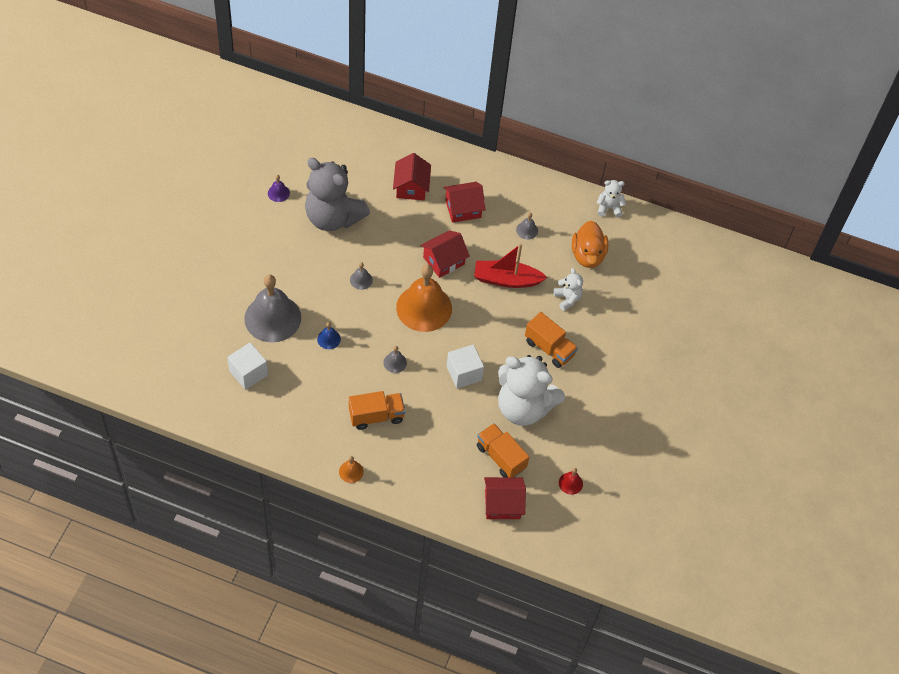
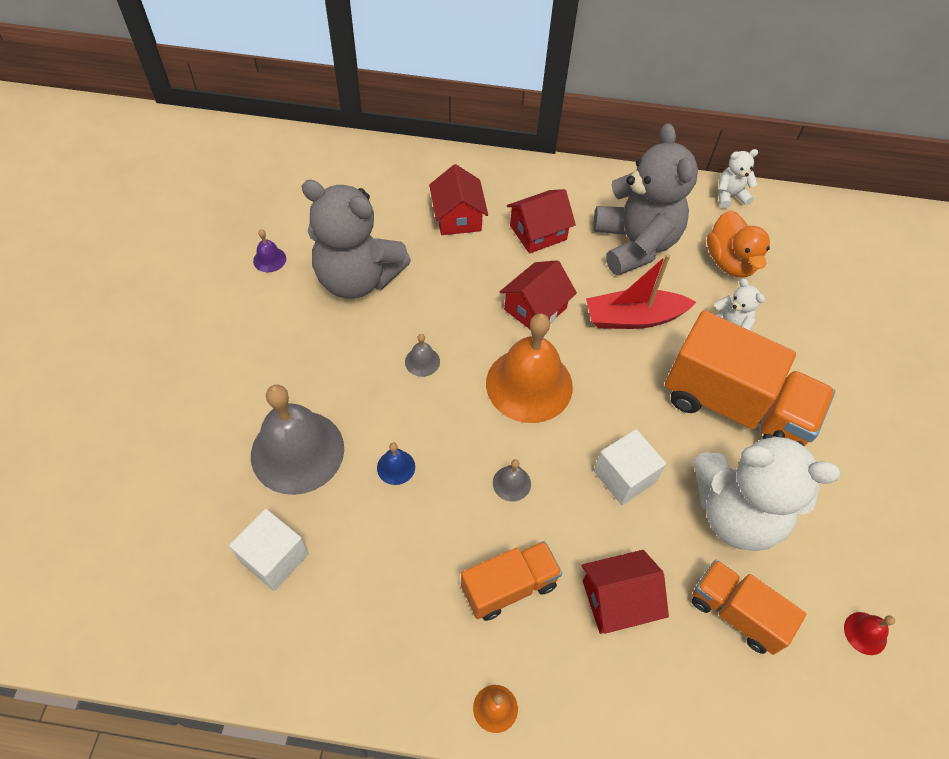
camera: 10 degrees left, 0 degrees up
(502, 504) = (774, 705): red house -> red house (618, 600)
(527, 230) = (635, 244): grey bell -> grey teddy bear
(549, 348) = (735, 407): orange truck -> orange truck, size x1.78

